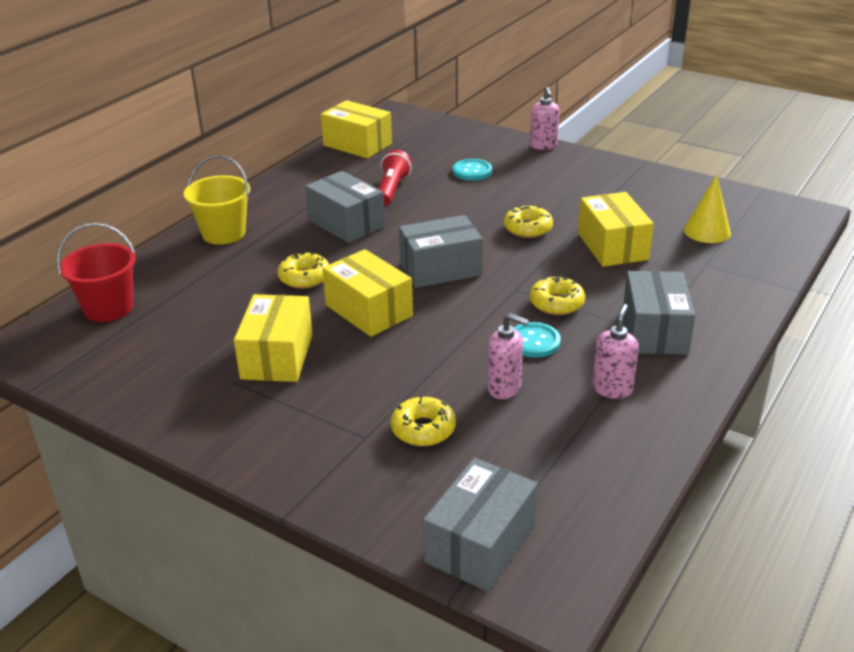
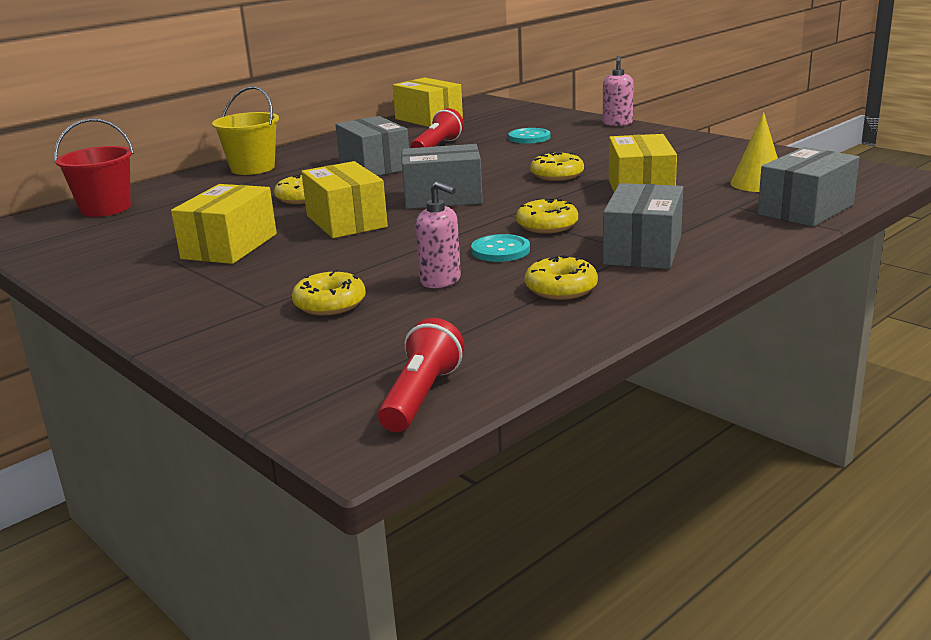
camera: 15 degrees right, 10 degrees down
(480, 543) = (318, 392): grey box -> grey box (805, 209)
(569, 537) = (421, 396): none -> red flashlight
(612, 389) = (561, 289): pink soap dispenser -> yellow donut

